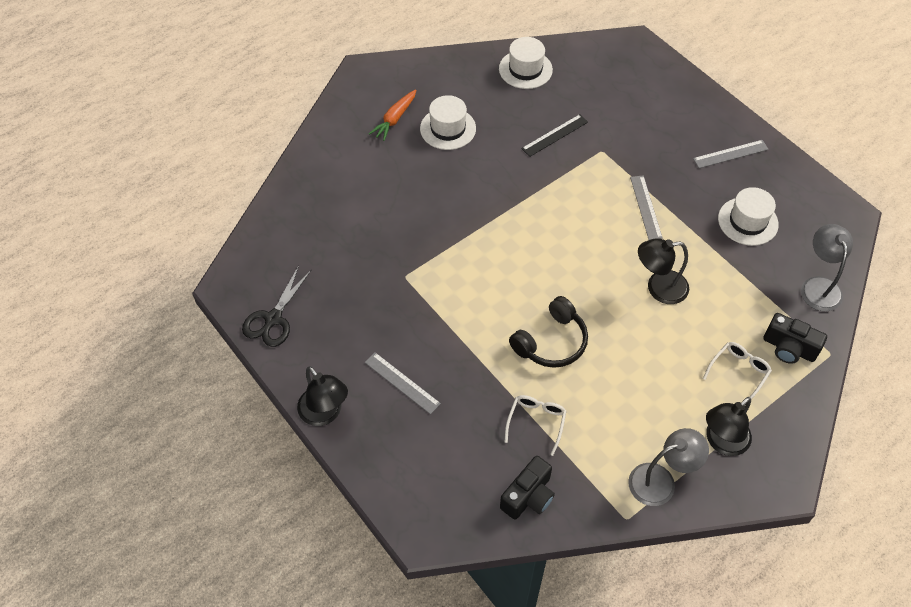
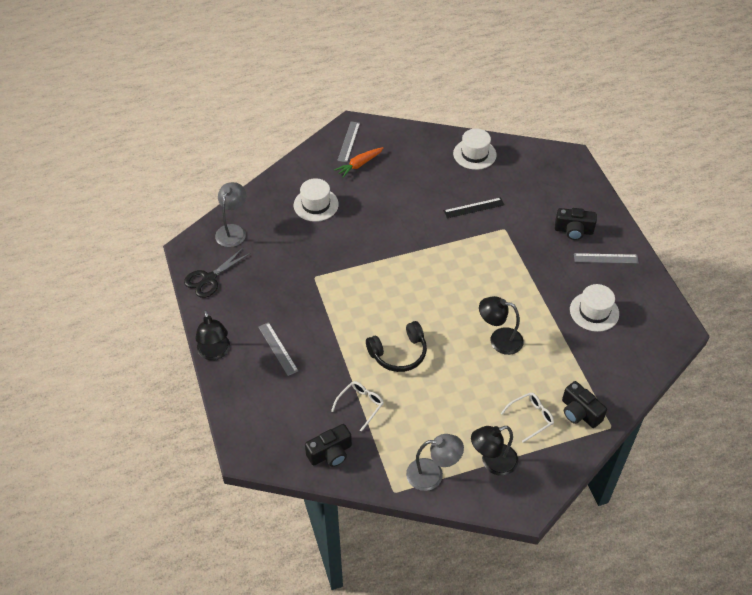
camera: 20 degrees right, 5 degrees down
(448, 128) = (395, 182): white hat -> white hat (316, 205)
(646, 207) = (518, 279): grey ruler -> grey ruler (349, 141)
(680, 131) = (573, 231): none -> black camera
(819, 286) = (627, 375): grey lamp -> grey lamp (233, 230)

